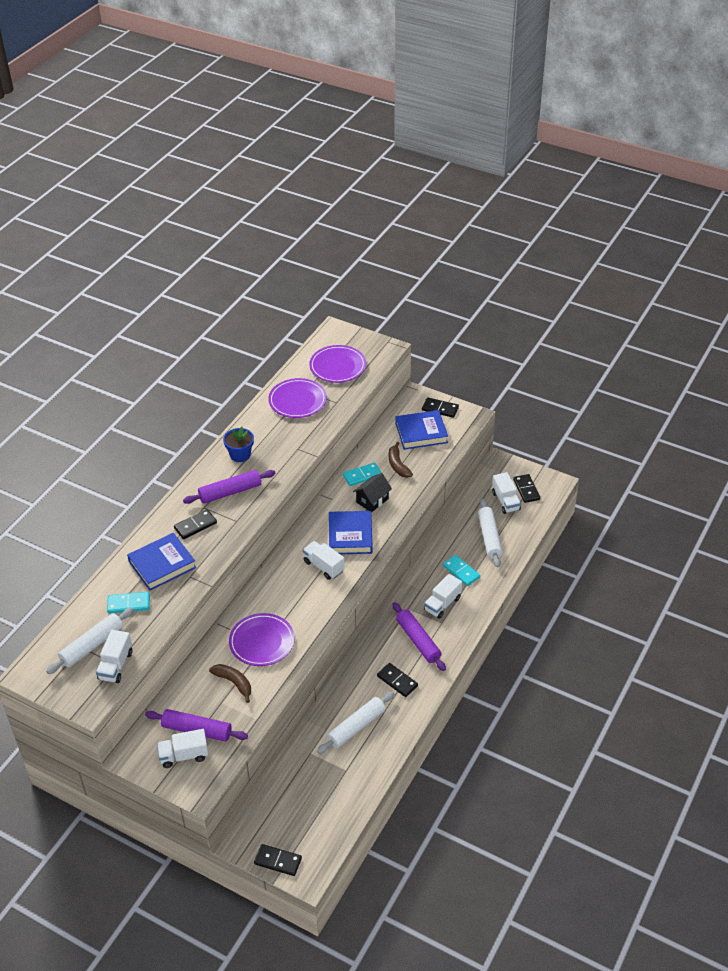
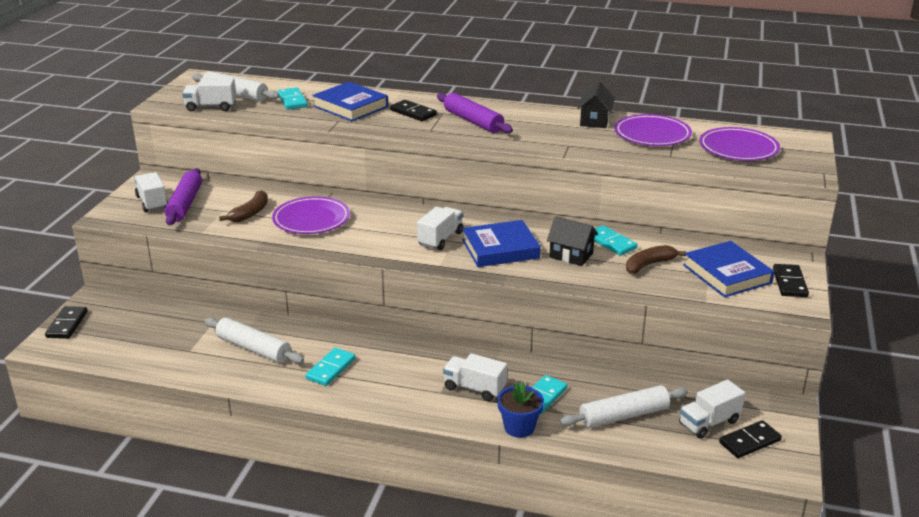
camera: 75 degrees right, 15 degrees down
(240, 455) = (535, 118): blue flower pot -> blue flower pot (519, 427)
(260, 424) = (595, 121): none -> black house
(397, 681) = (330, 369): black domino -> turquoise domino
(418, 641) = (402, 377): purple rolling pin -> none

